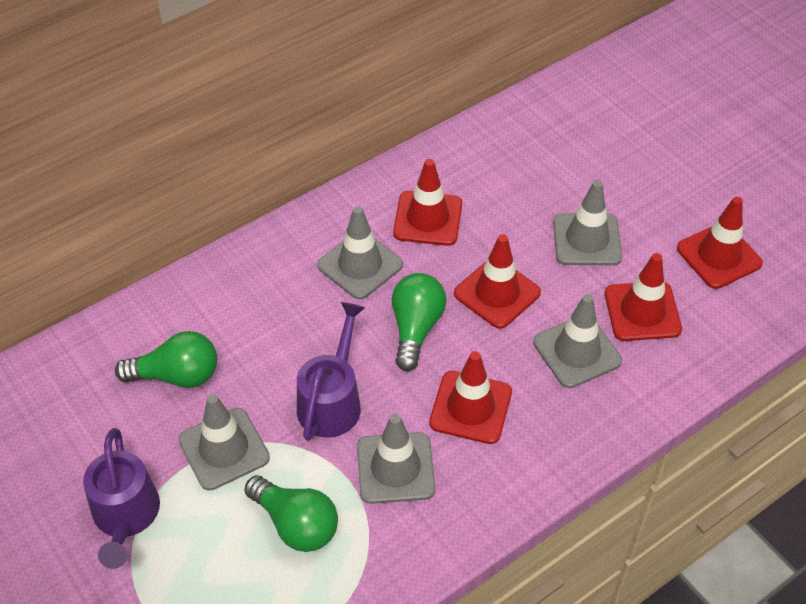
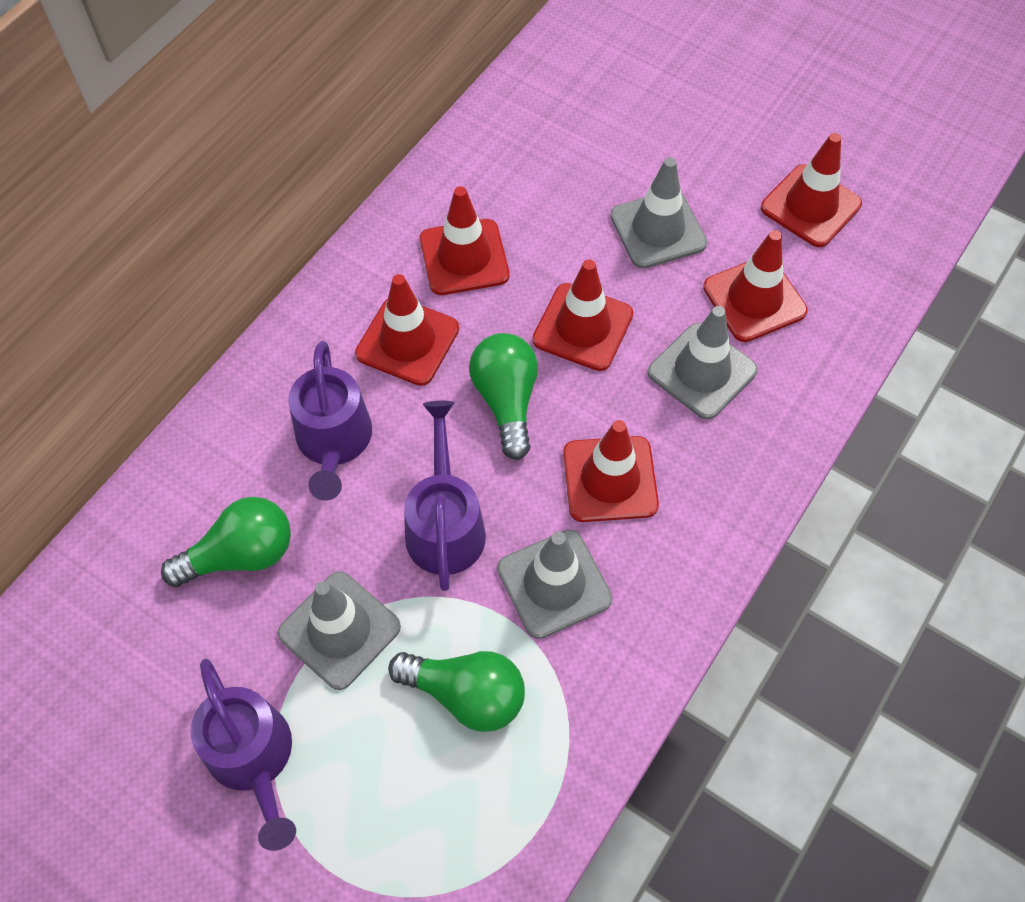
camera: 20 degrees left, 10 degrees up
(276, 319) = (334, 442): none -> purple watering can
(360, 265) = (407, 341): grey traffic cone -> red traffic cone

